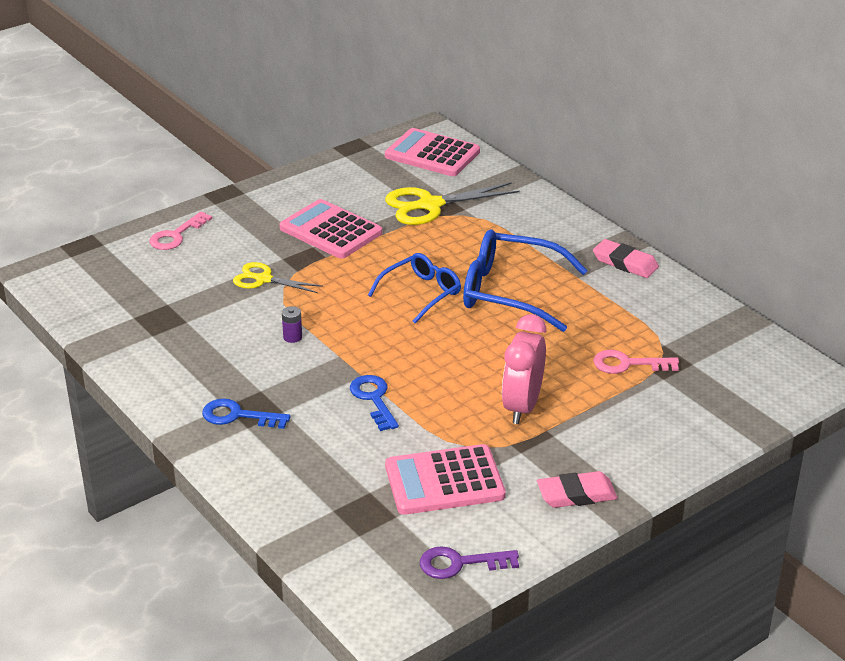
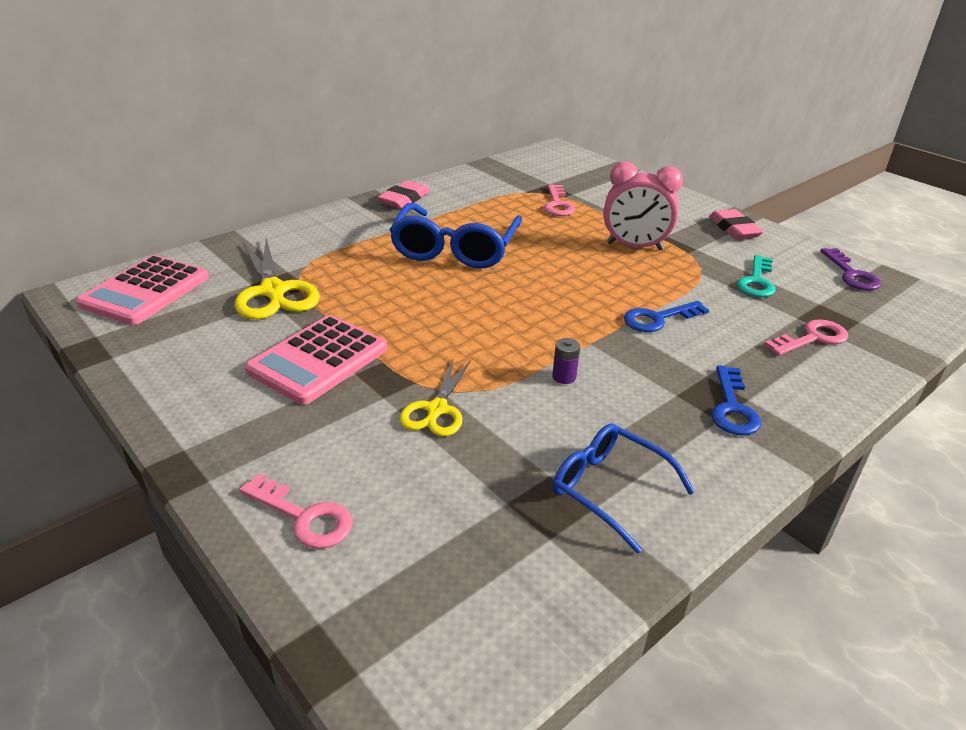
camera: 95 degrees left, 0 degrees up
(331, 490) = (812, 338): none -> pink key
(421, 293) = (461, 295): blue glasses -> blue glasses (610, 489)
(444, 481) = (757, 281): pink calculator -> turquoise key

